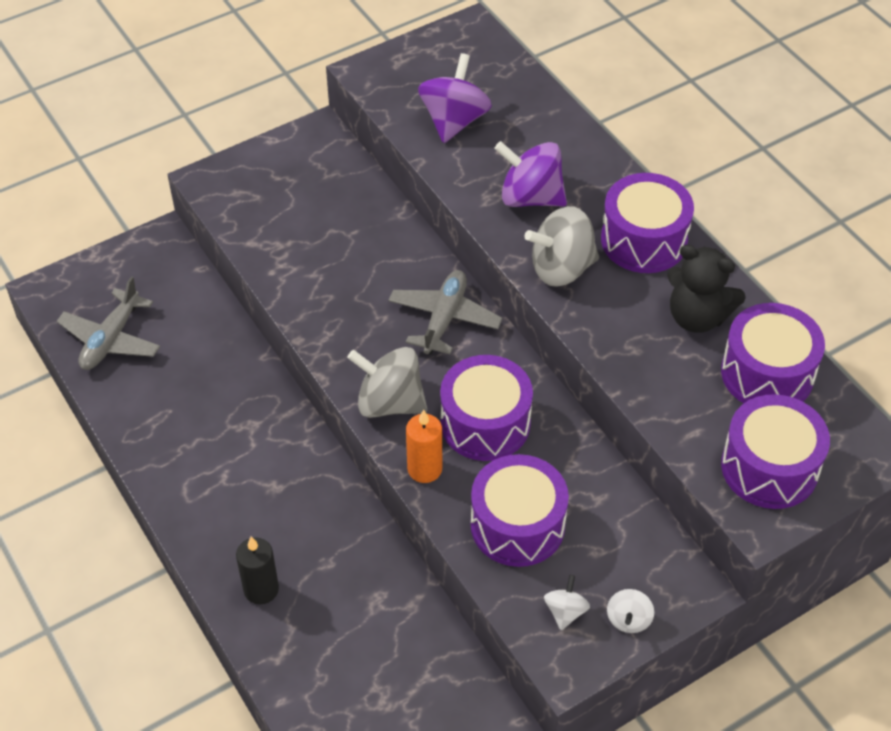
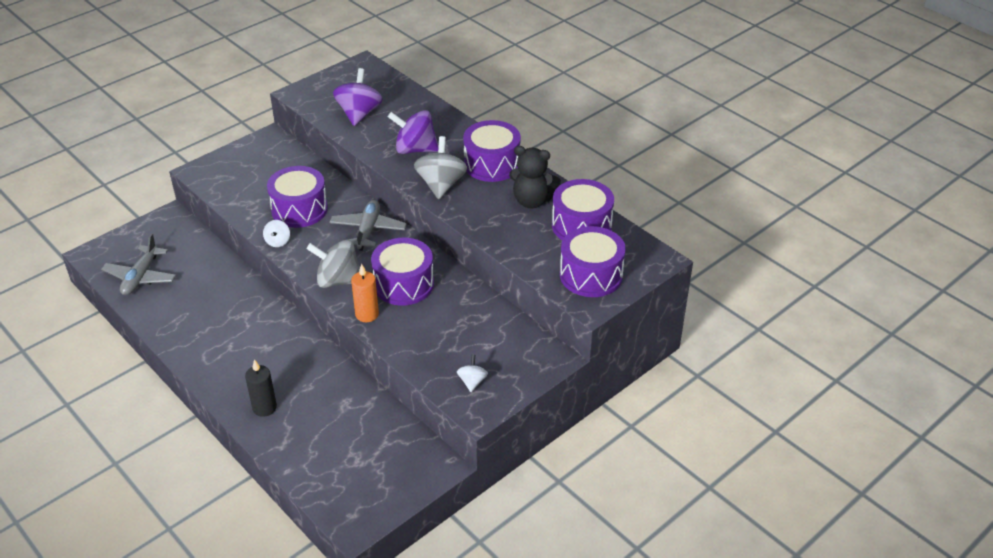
camera: 10 degrees left, 10 degrees down
(517, 525) = (433, 338): purple drum -> purple drum (299, 209)
(561, 268) = (441, 185): grey spinning top -> grey spinning top turned 120 degrees clockwise
(628, 619) = (514, 380): white spinning top -> white spinning top (278, 241)

